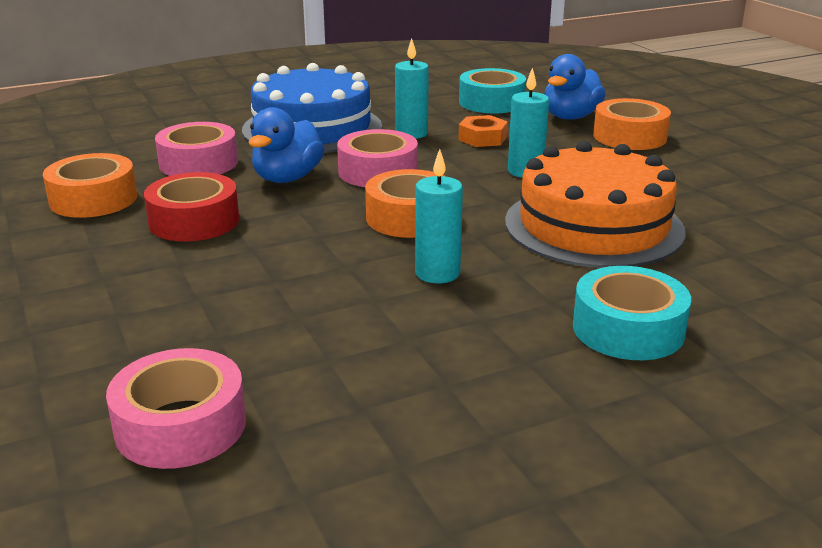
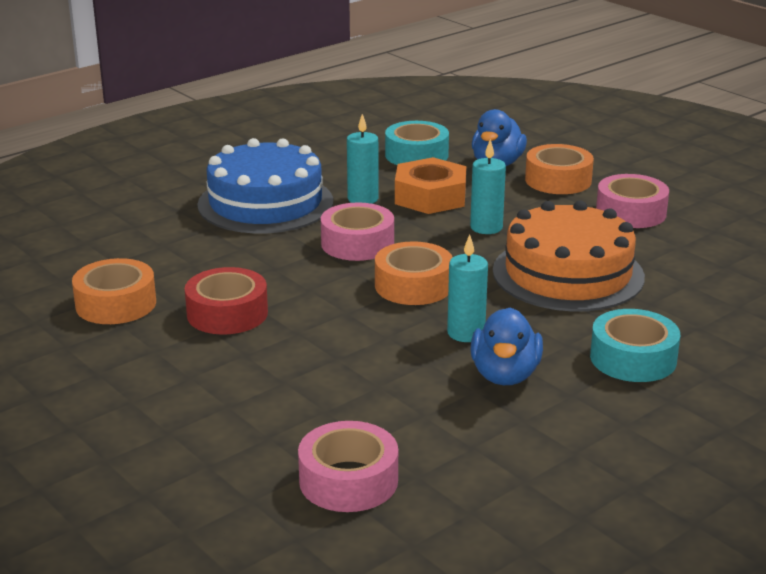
camera: 15 degrees left, 0 degrees up
(198, 163) = (185, 254): pink tape -> pink tape (631, 212)
(287, 178) = (280, 260): blue duck -> blue duck (505, 375)
(482, 138) = (430, 196): orange nut -> orange nut, size x1.70

